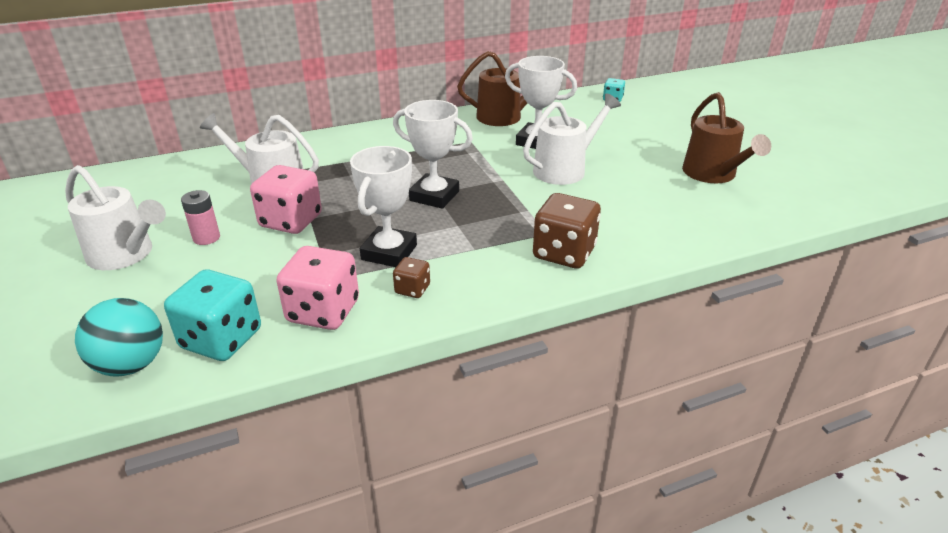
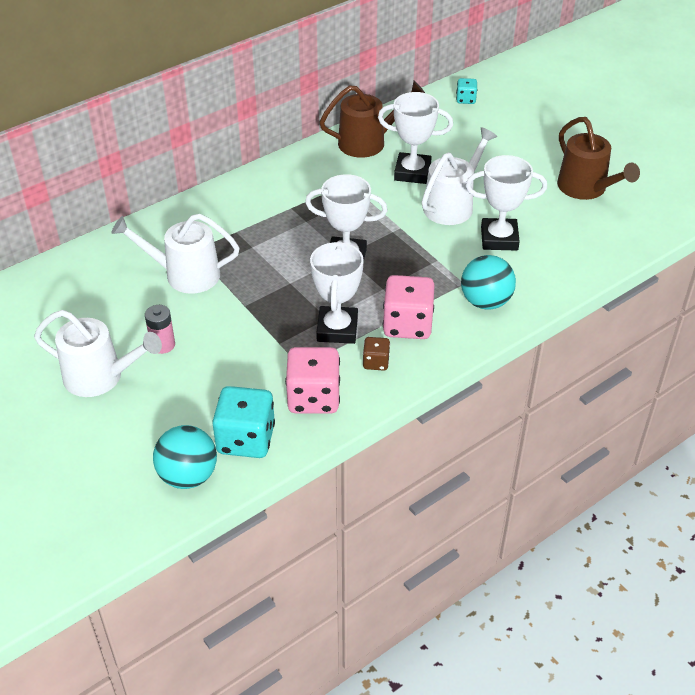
camera: 15 degrees left, 10 degrees up
(291, 221) = (229, 312): pink dice -> pink dice (407, 324)
(564, 253) = (485, 302): brown dice -> turquoise ball
(602, 202) = (499, 238): none -> white trophy

